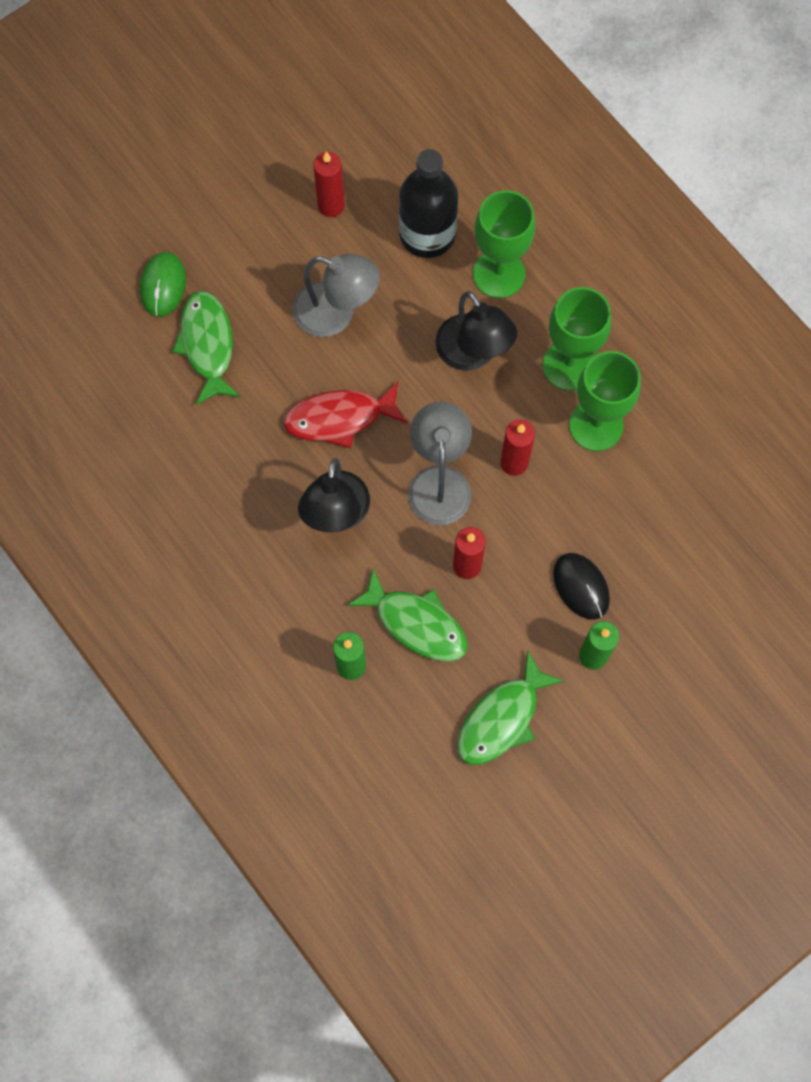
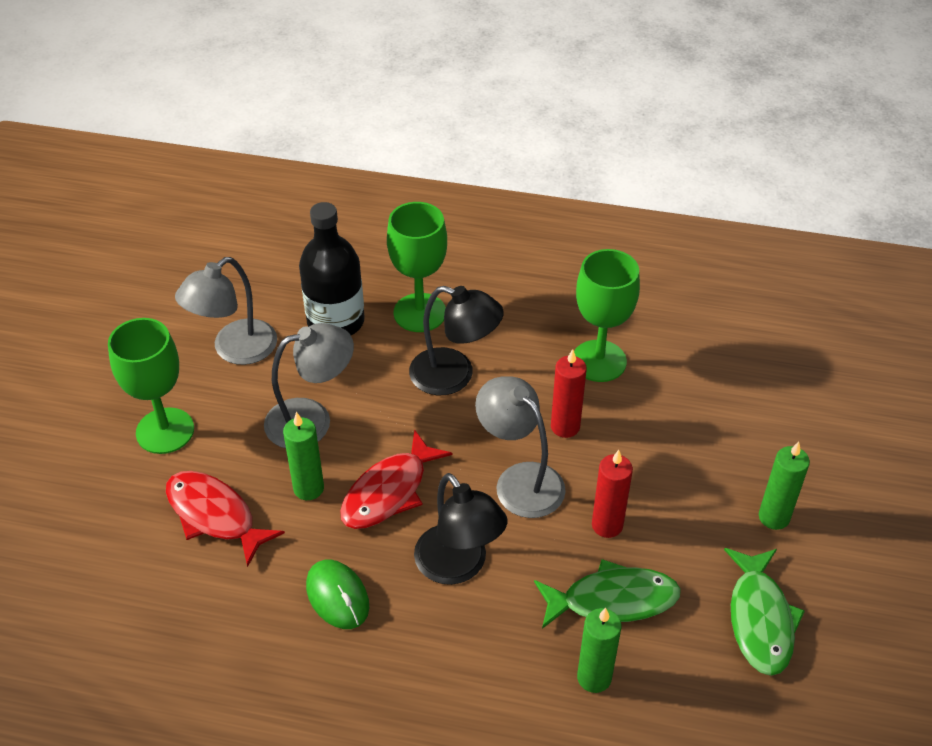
camera: 40 degrees left, 25 degrees down
(163, 285) = (129, 498): green mouse -> green mouse (337, 596)
(208, 345) = (215, 515): green fish -> red fish
(287, 372) = (308, 488): none -> green candle
(331, 206) = (235, 350): red candle -> grey lamp
(569, 365) = (536, 336): green goblet -> green goblet (165, 431)
(581, 587) = (710, 475): black mouse -> none

